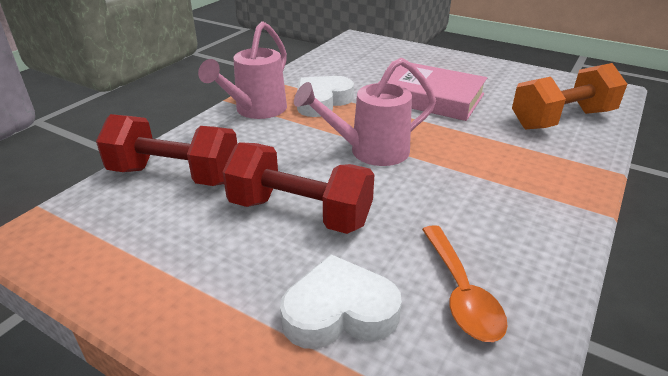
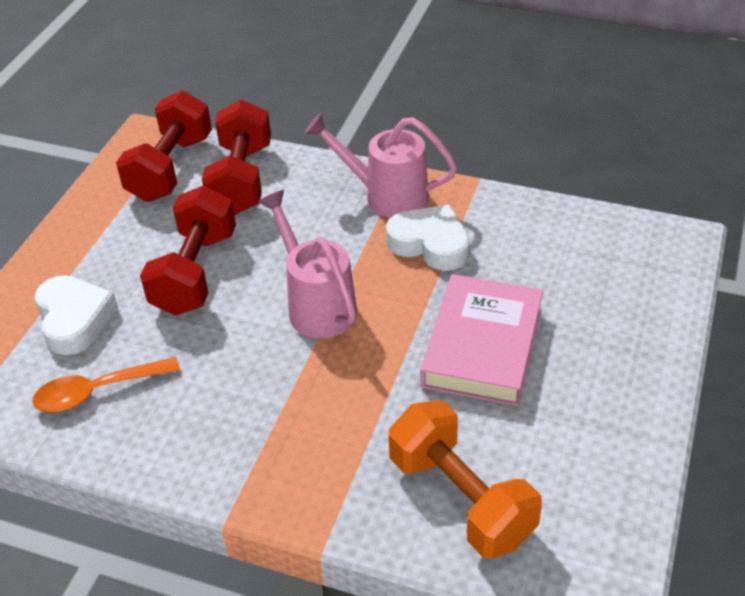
camera: 80 degrees right, 10 degrees up
(112, 220) = (171, 168): none -> red dumbbell

